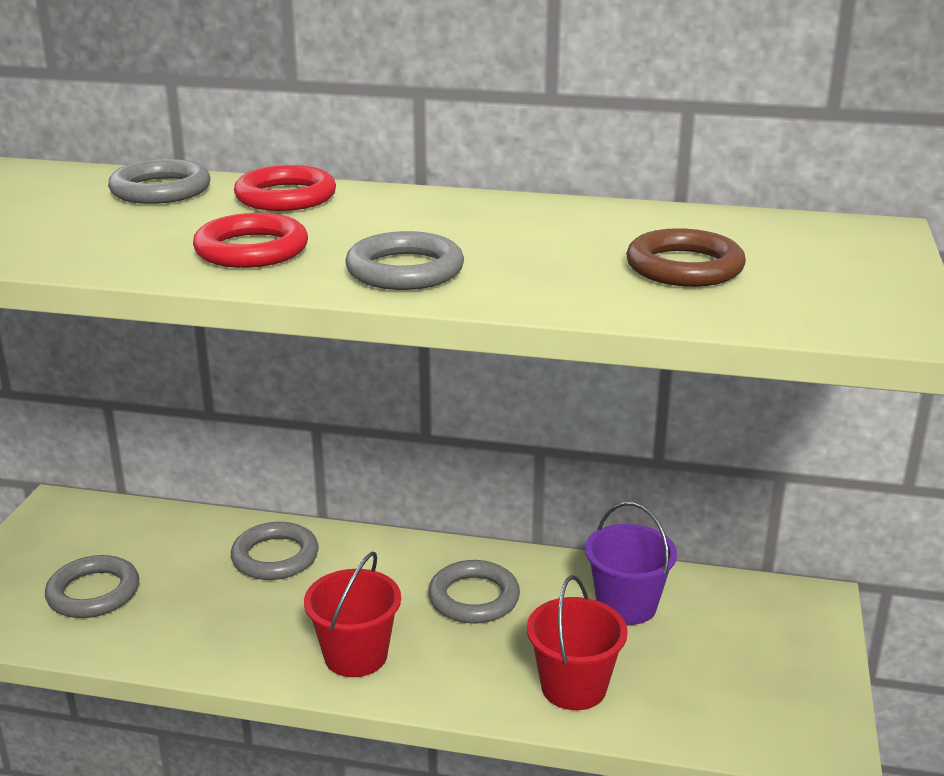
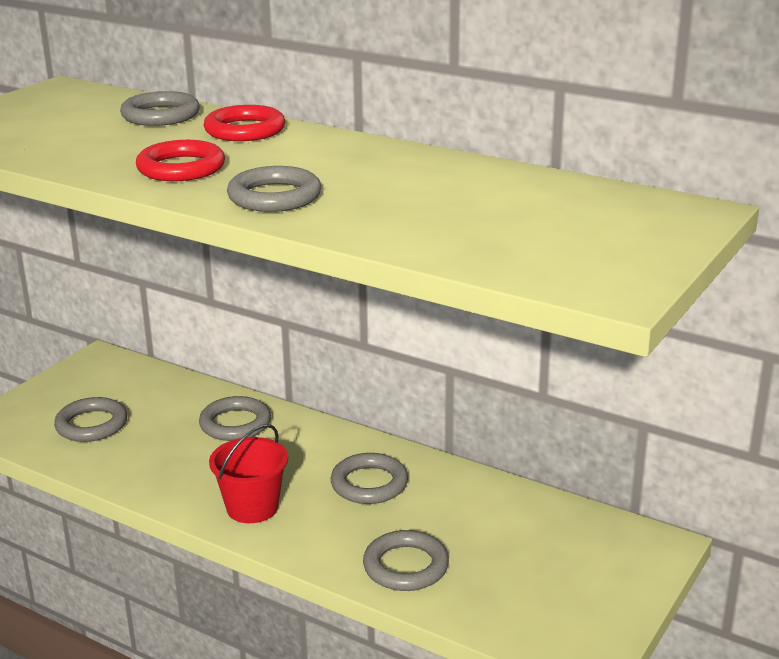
camera: 20 degrees right, 0 degrees up
(573, 687) = (405, 566): red bucket -> grey ring
(626, 605) = (490, 514): purple bucket -> none
(684, 267) = (492, 221): brown ring -> none

